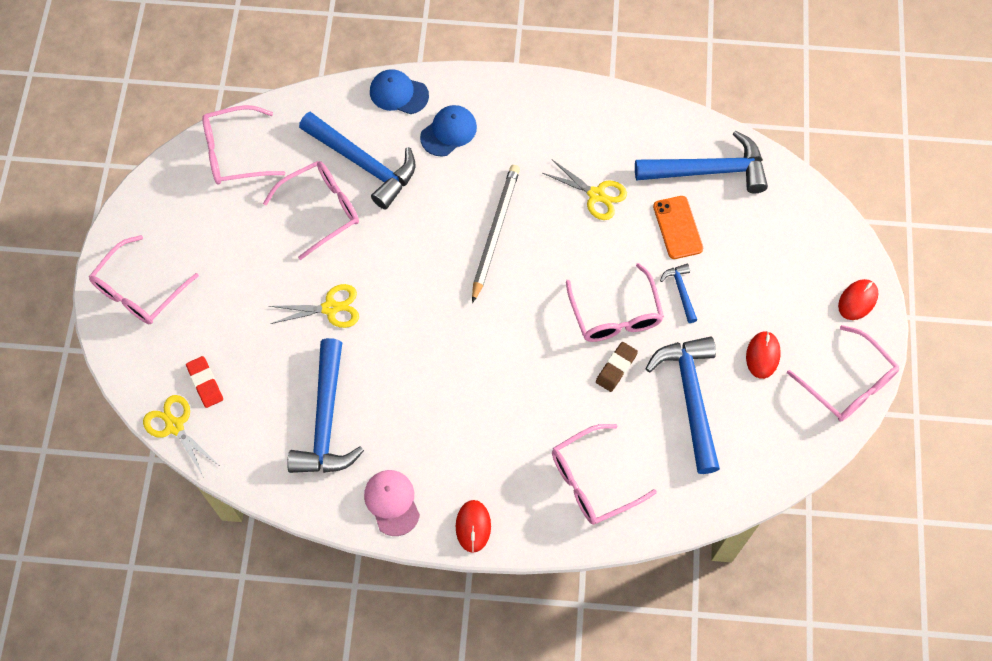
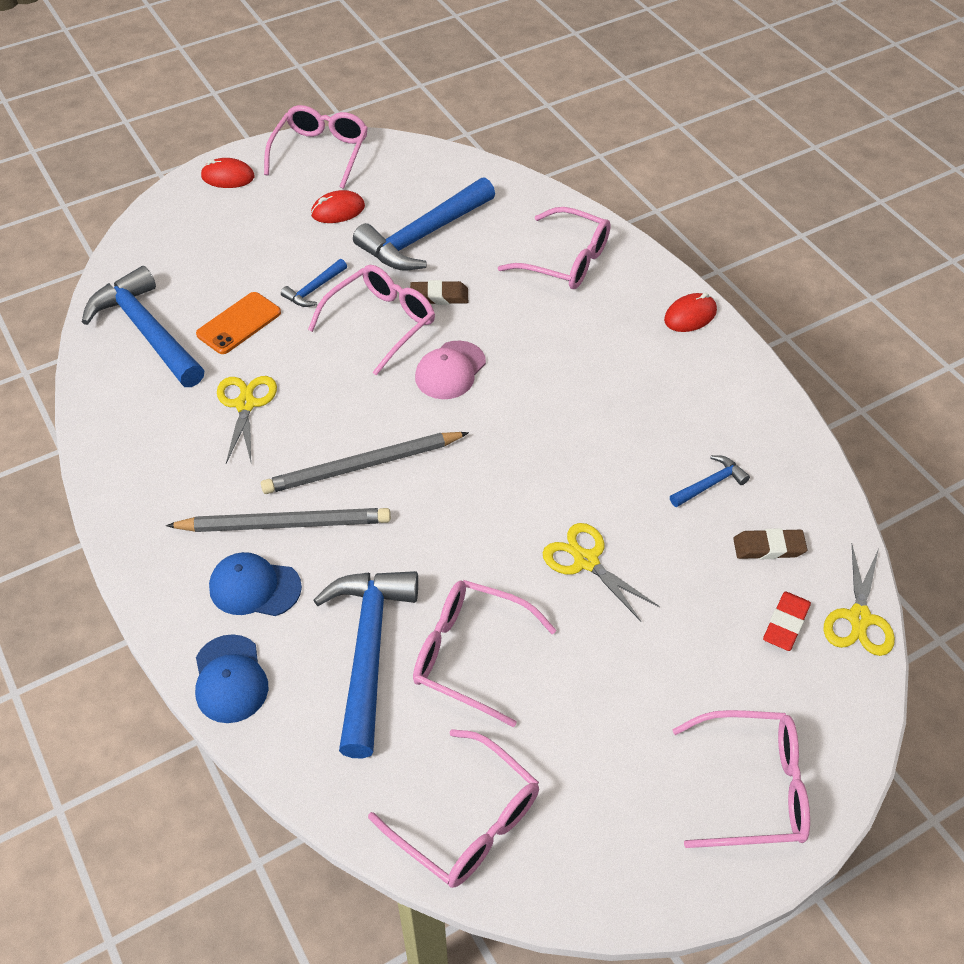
camera: 125 degrees left, 15 degrees down
(257, 416) = (768, 547): none -> brown eraser
(326, 420) = (710, 484): blue hammer -> blue hammer, size x0.46
(392, 502) = (732, 383): pink cap -> pink cap (450, 370)
(482, 168) = (285, 524): none -> grey pencil

